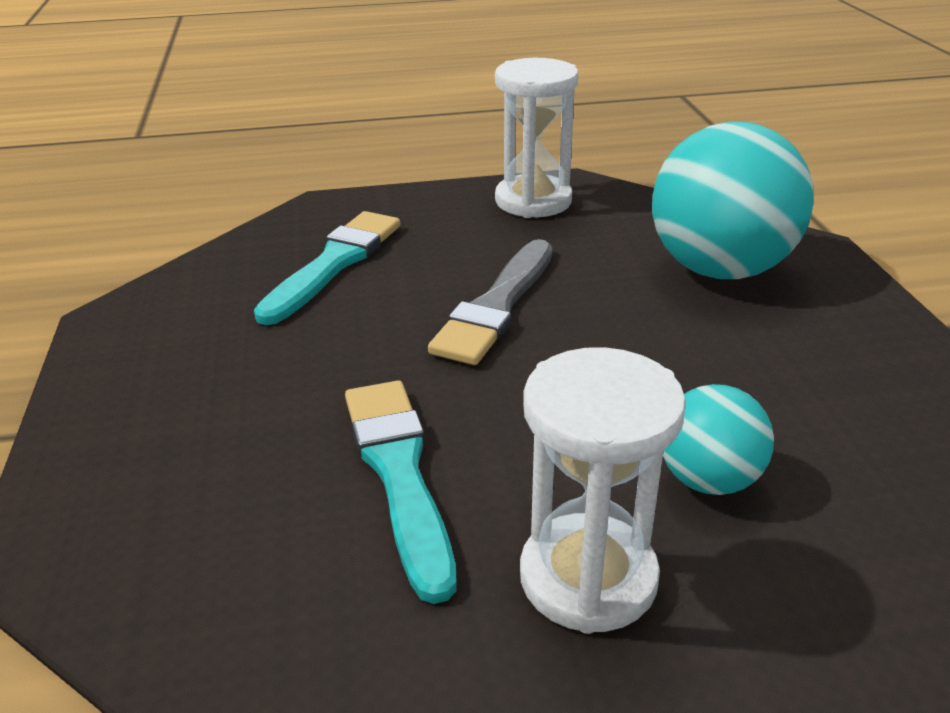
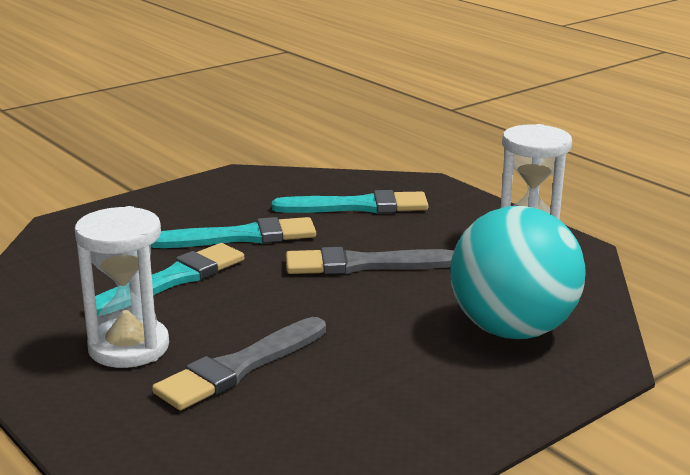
camera: 60 degrees right, 10 degrees down
(322, 372) = (241, 237): none -> turquoise brush
(708, 479) = (239, 367): turquoise ball -> grey brush

